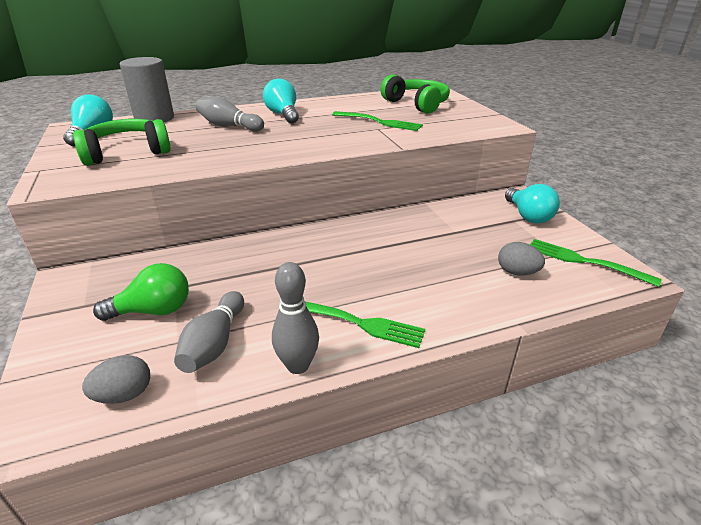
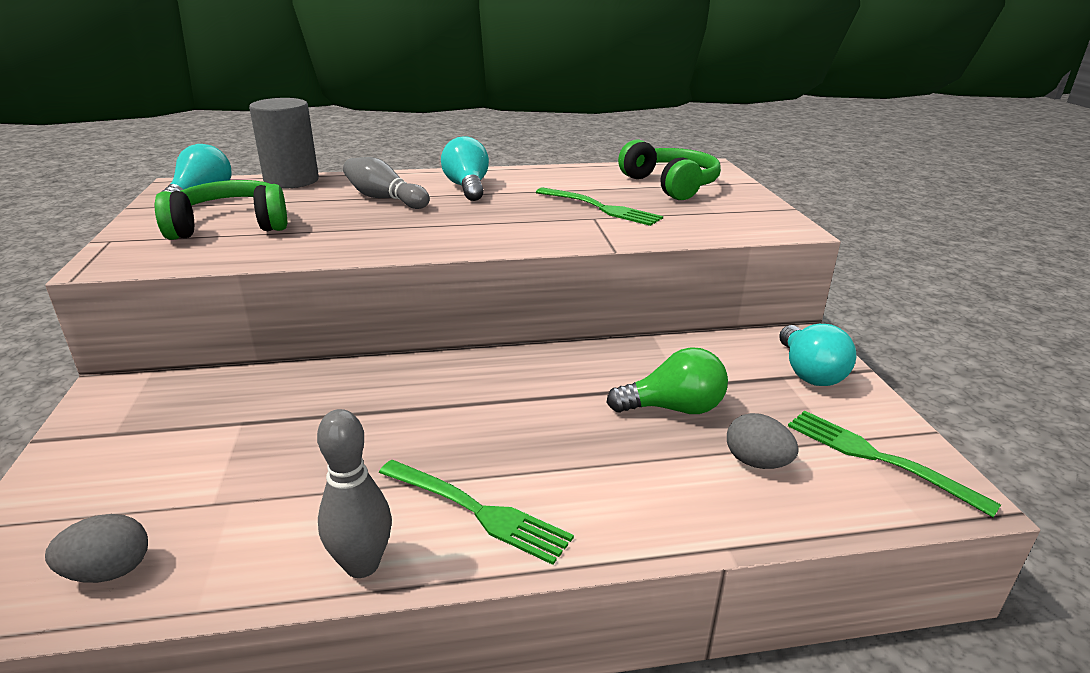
camera: 10 degrees right, 5 degrees down
(153, 311) = (200, 453): green light bulb -> green light bulb (673, 408)
(214, 343) = (260, 513): grey bowling pin -> none

